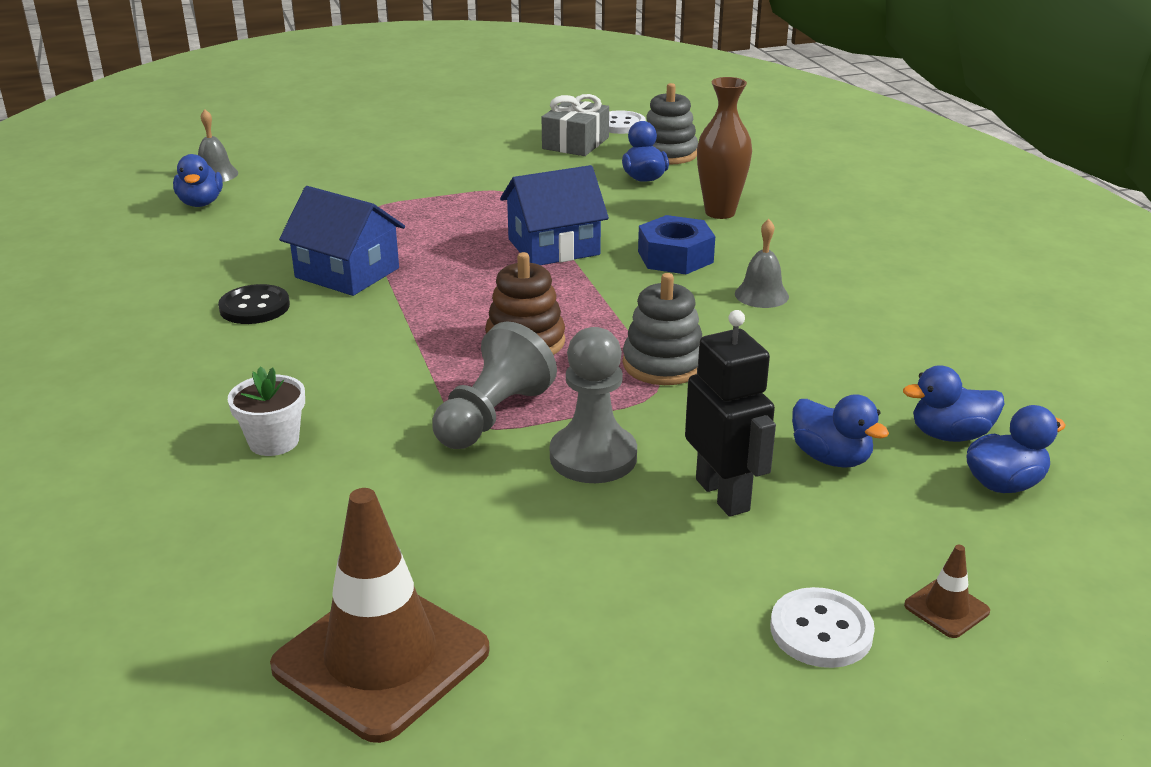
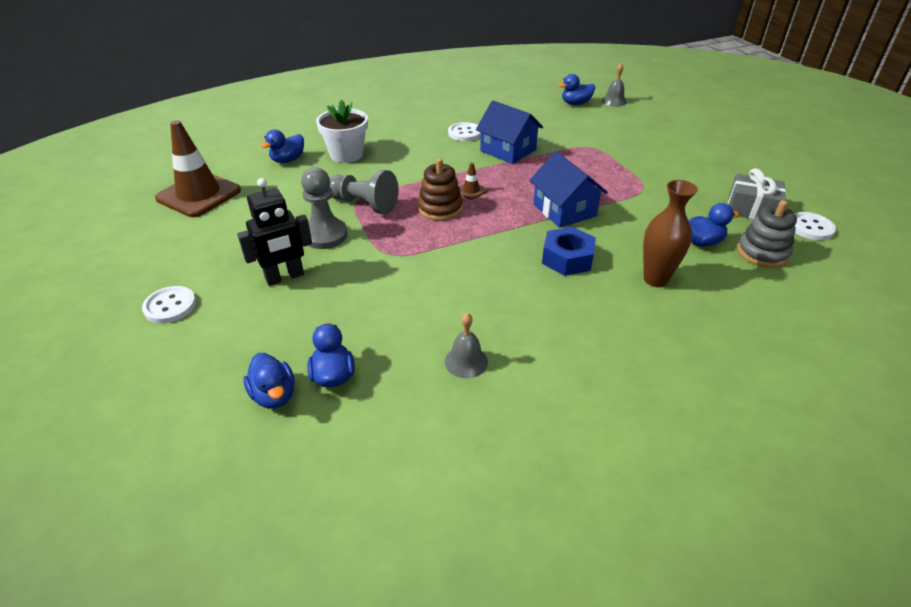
camera: 85 degrees right, 10 degrees up
(254, 307) = (465, 133): black button -> white button
(274, 441) = (346, 154): white flower pot -> white flower pot, size x1.54
(347, 273) = (508, 150): blue house -> blue house turned 75 degrees counterclockwise
(663, 364) = (418, 256): grey stacking toy -> none
(761, 295) = (519, 297): grey bell -> grey bell (466, 361)
(831, 458) = (313, 318): blue duck -> blue duck (288, 160)
(946, 608) = (169, 352): brown traffic cone -> brown traffic cone (471, 190)

